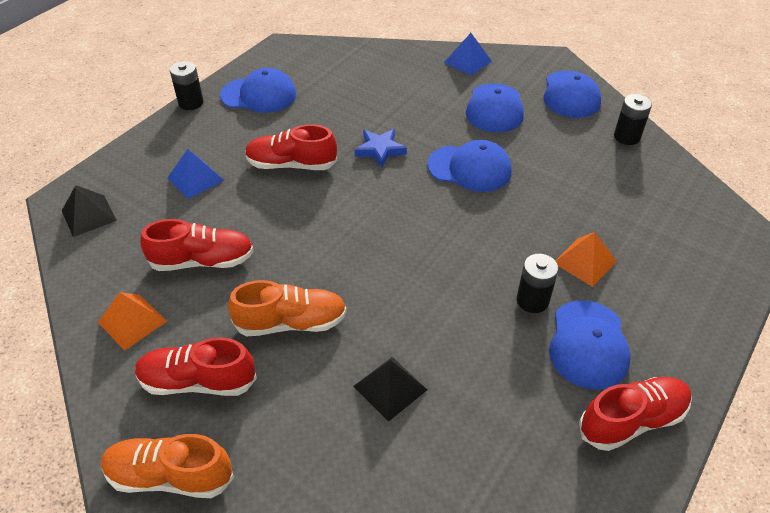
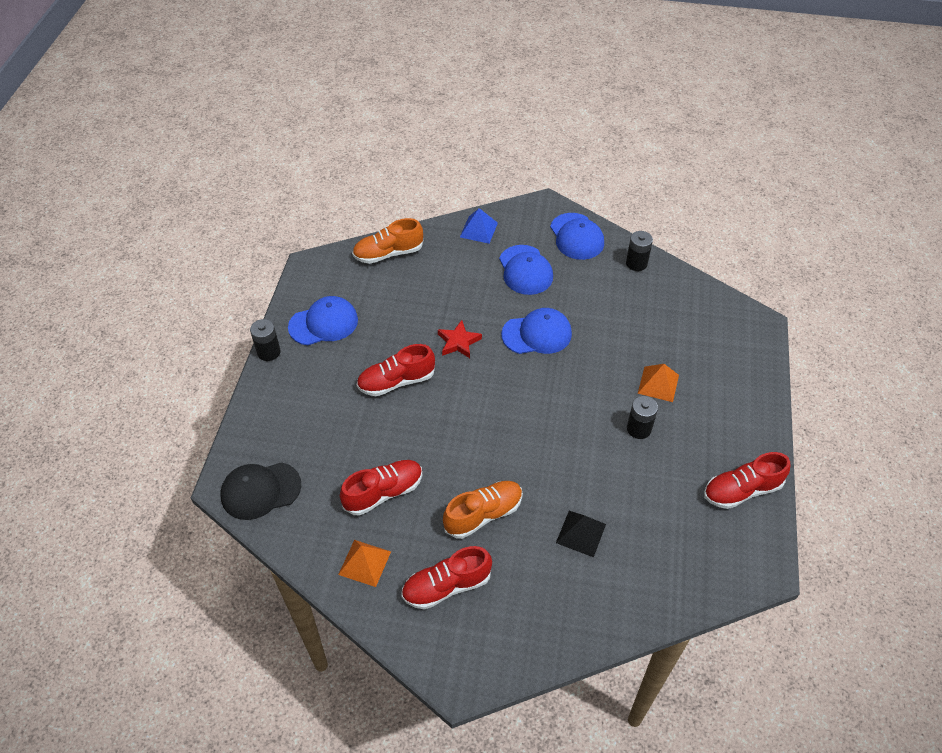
camera: 25 degrees left, 5 degrees up
(89, 215) = (260, 490): black pyramid -> black cap
(170, 476) = (474, 658): orange shoe -> orange shoe (388, 253)
(195, 179) = (326, 424): blue pyramid -> none
(380, 150) = (458, 342): blue star -> red star
(588, 344) = (691, 447): blue cap -> none
(632, 420) = (742, 490): red shoe -> red shoe turned 150 degrees counterclockwise

